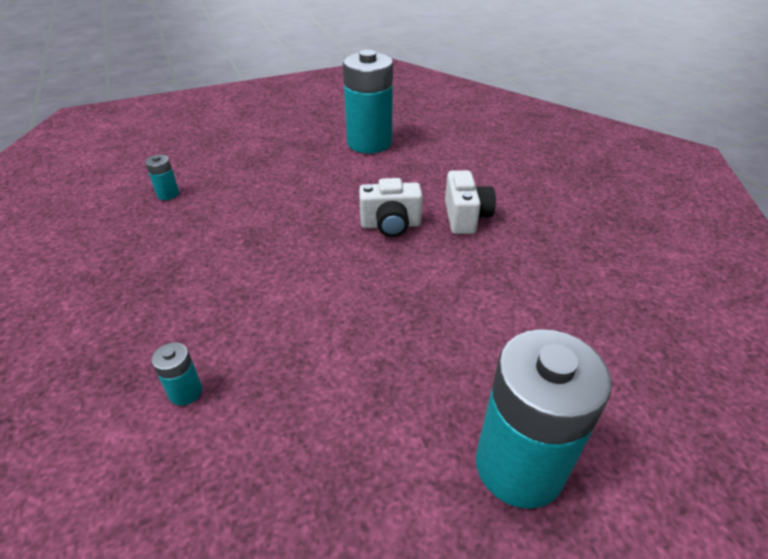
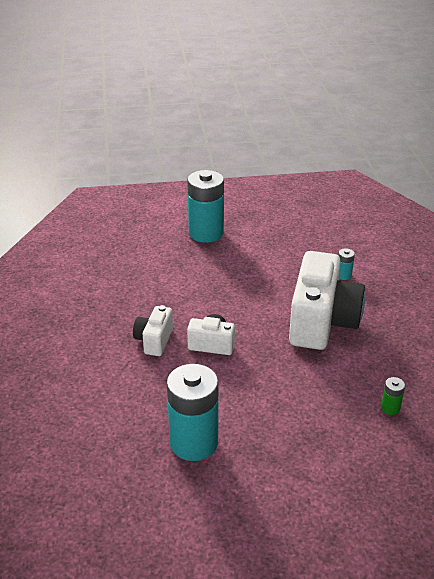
camera: 165 degrees left, 5 degrees down
(168, 194) = (390, 408): turquoise battery -> green battery
(239, 281) = (322, 322): none -> white camera

